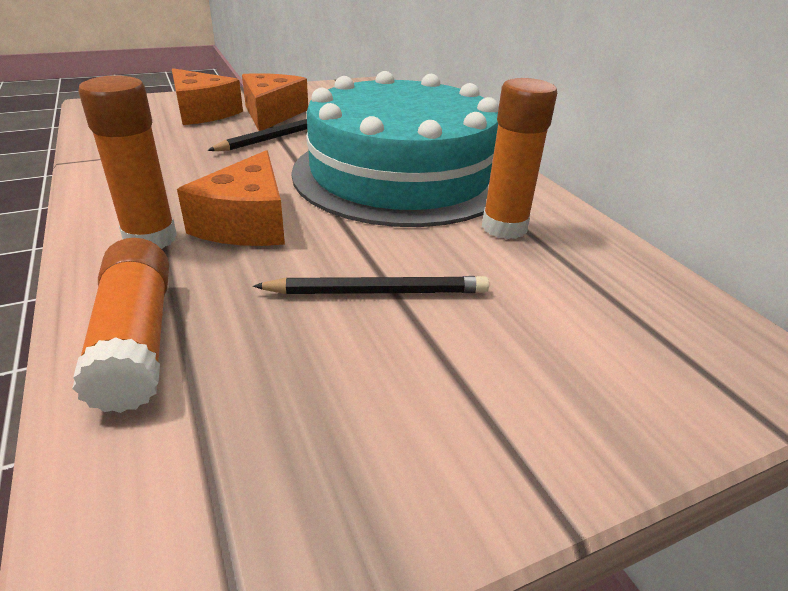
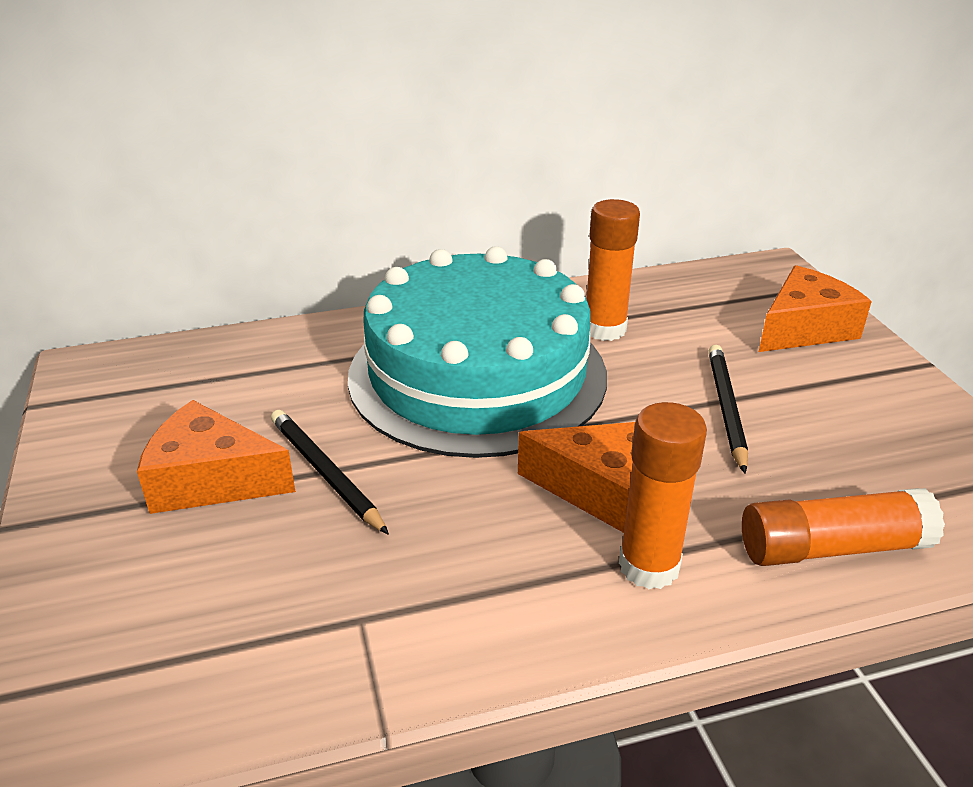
camera: 80 degrees left, 0 degrees up
(202, 112) = (164, 568): orange cheese -> orange cheese (804, 329)

